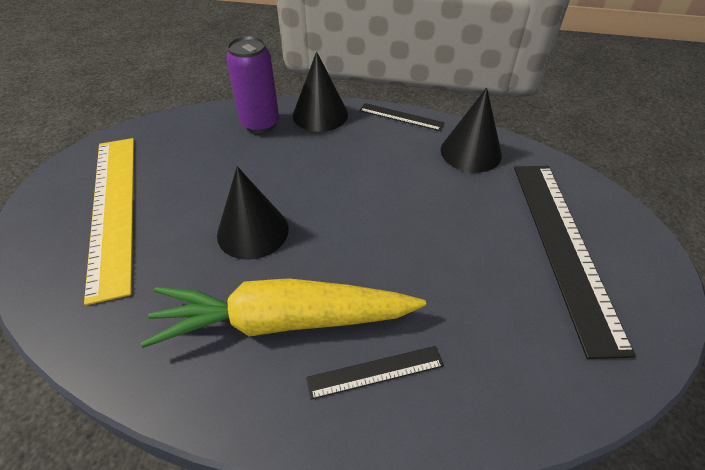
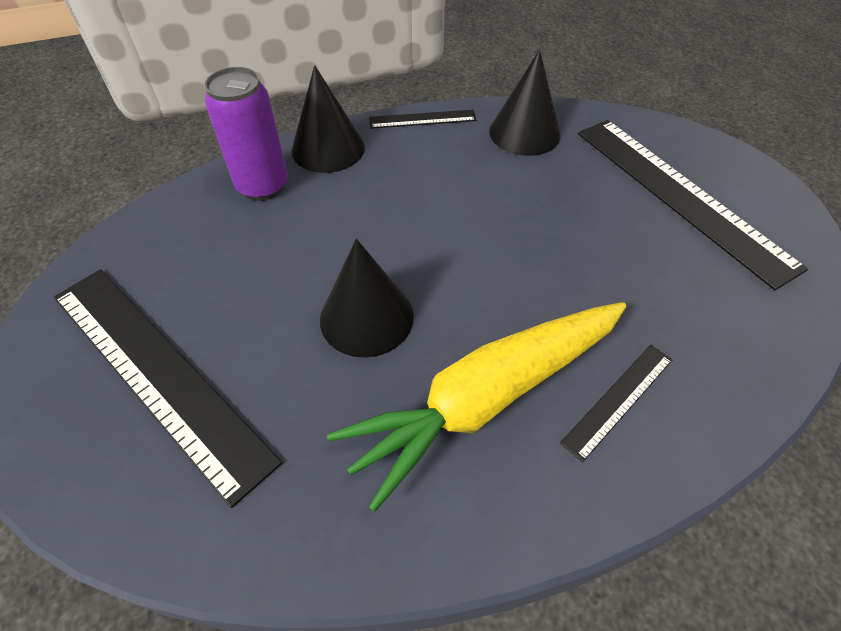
camera: 30 degrees left, 5 degrees up
(113, 209) = (157, 373): yellow ruler -> black ruler

